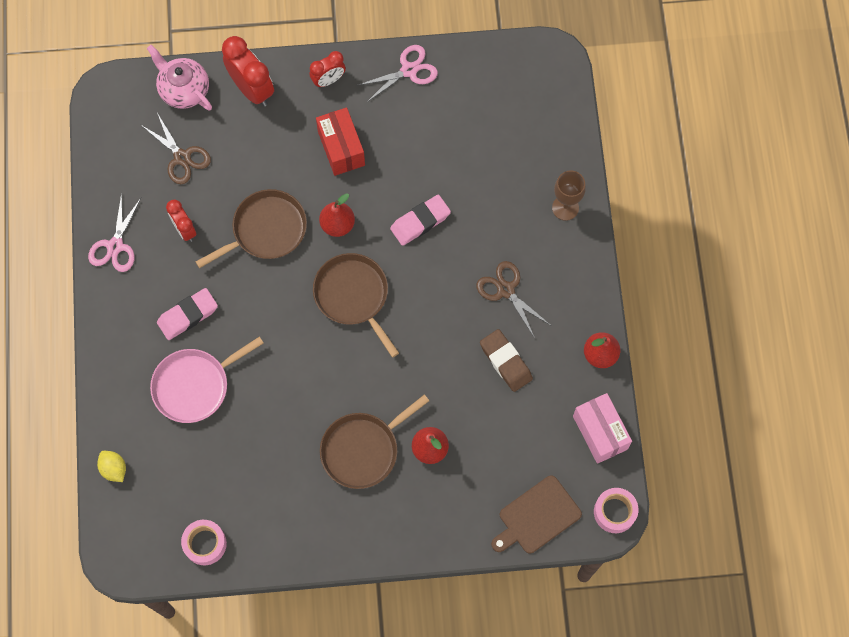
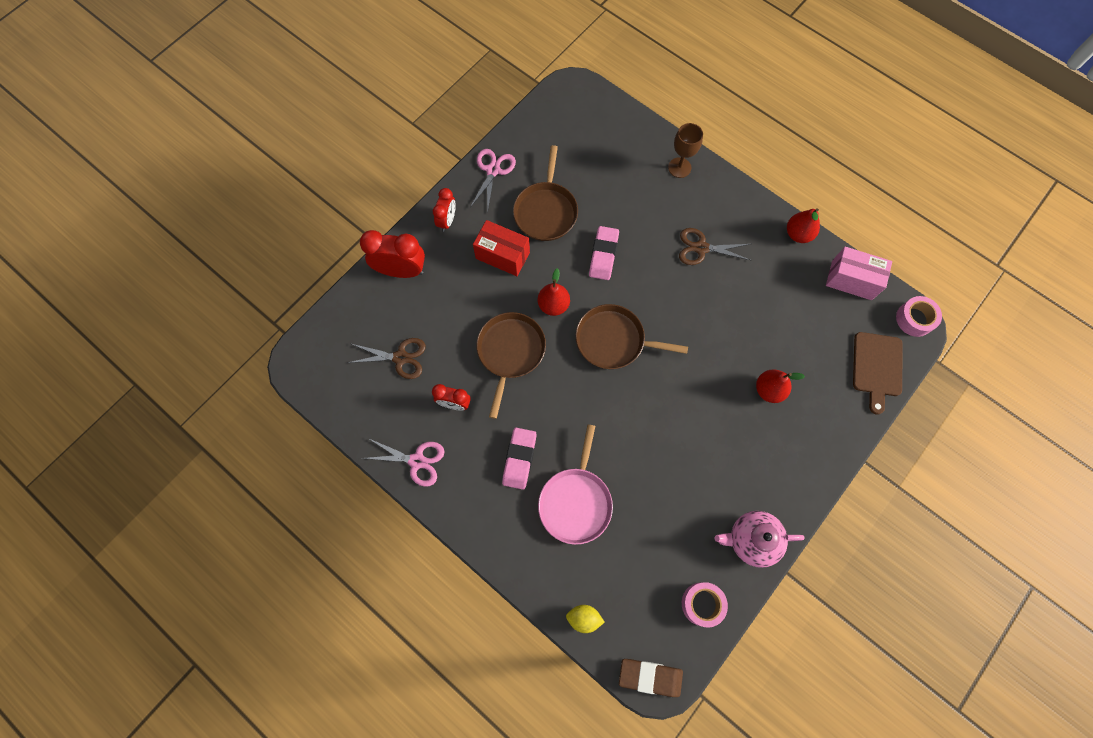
camera: 45 degrees left, 0 degrees up
(115, 246) = (417, 461): pink scissors -> pink scissors turned 45 degrees counterclockwise
(183, 89) = (353, 312): pink teapot -> pink teapot (752, 540)
(363, 449) = (730, 432): brown pan -> brown pan (546, 211)
(505, 362) = (751, 291): brown eraser -> brown eraser (650, 677)

